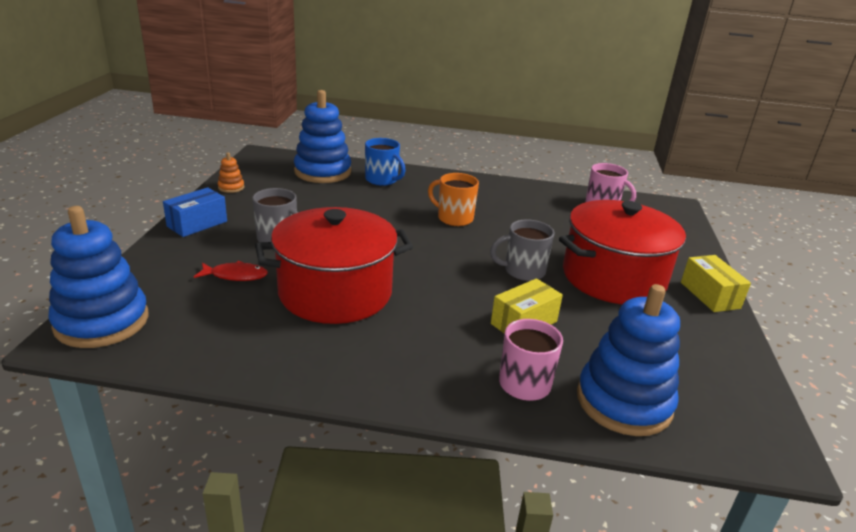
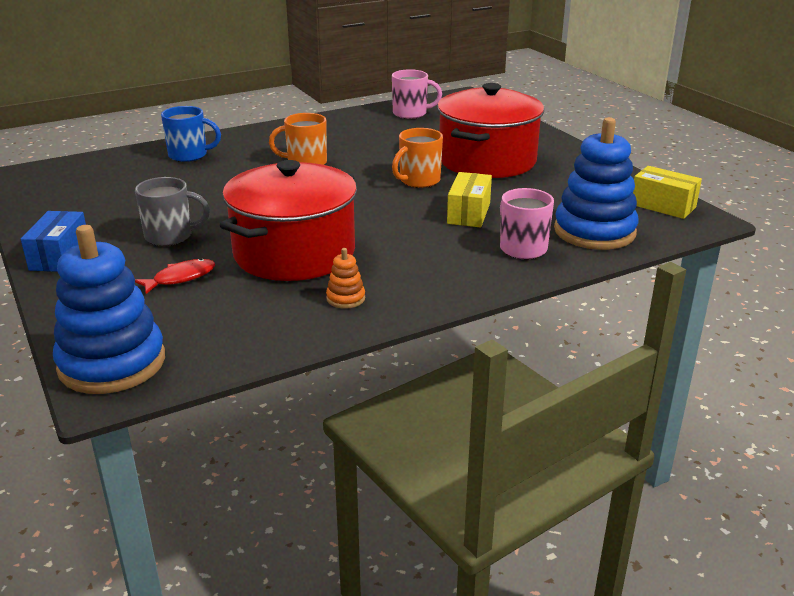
camera: 35 degrees left, 0 degrees up
(231, 187) = (37, 214): orange stacking toy -> orange stacking toy (345, 298)
(322, 172) = (115, 168): blue stacking toy -> none
(523, 271) = (419, 181): grey mug -> orange mug
(710, 295) = (562, 148): yellow box -> yellow box (663, 206)

